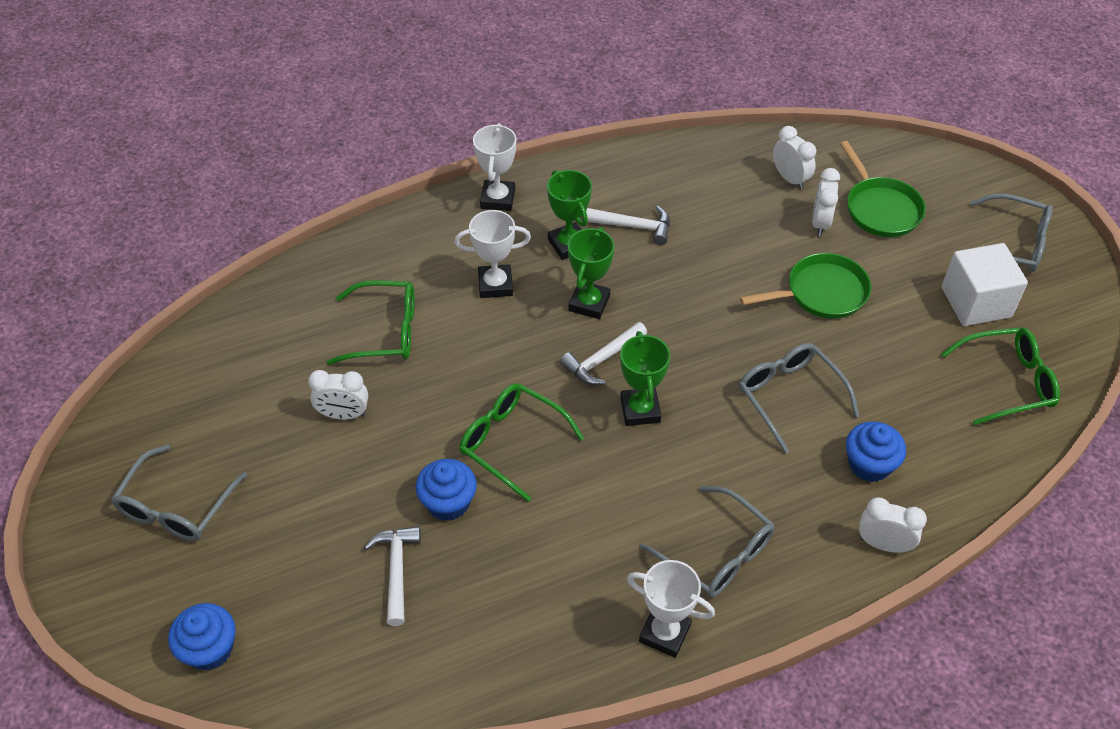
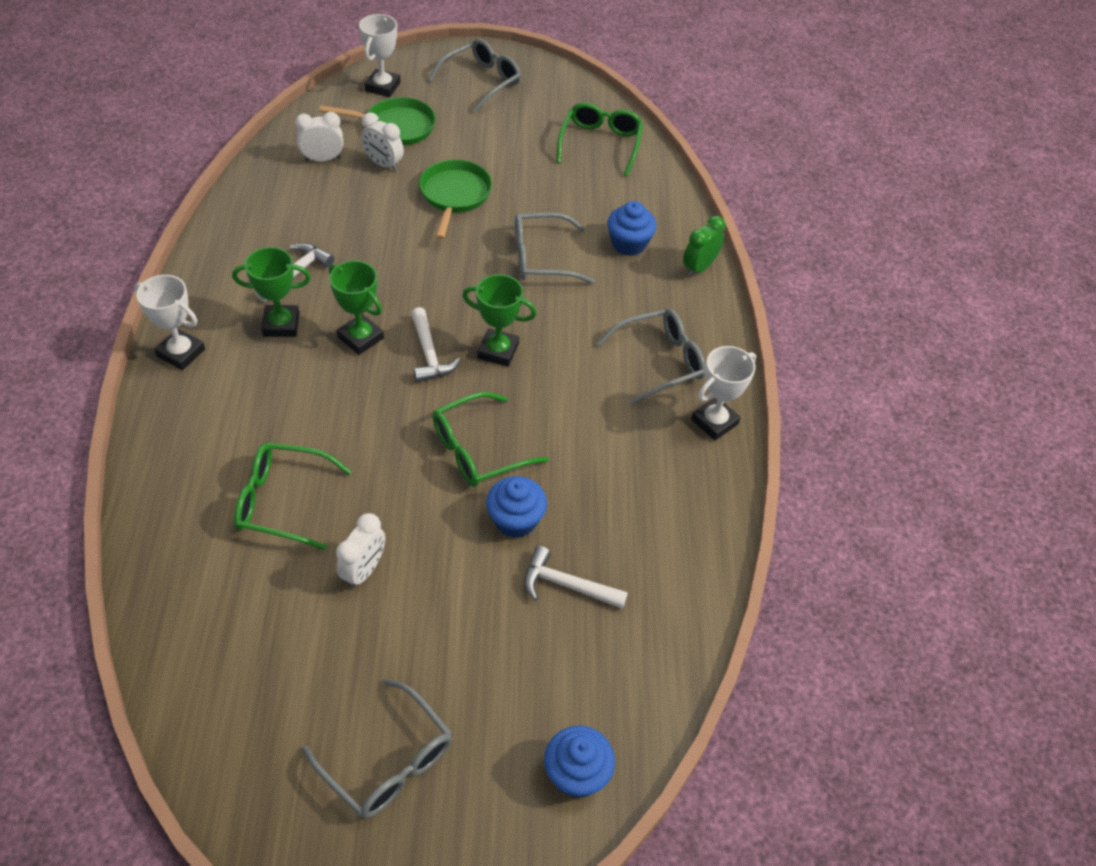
camera: 70 degrees left, 0 degrees up
(385, 331) = (282, 501): green glasses -> green glasses turned 105 degrees counterclockwise
(495, 285) = (288, 395): white trophy -> white trophy (383, 87)
(883, 544) = (699, 268): white clock -> green clock
(976, 302) = (521, 124): white cube -> none

